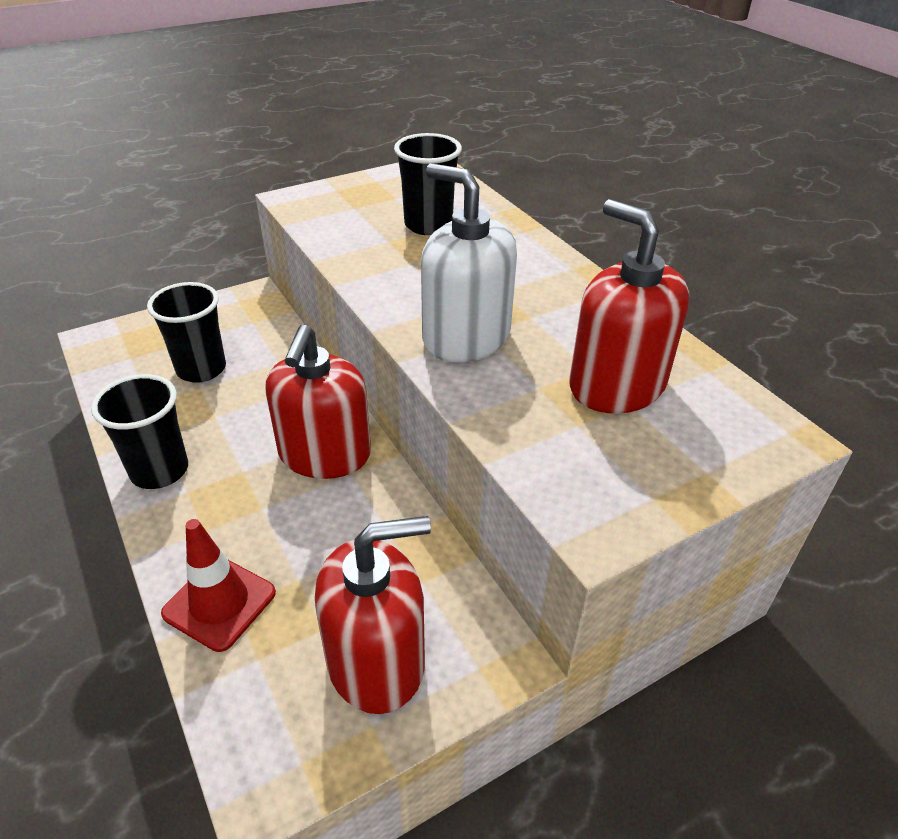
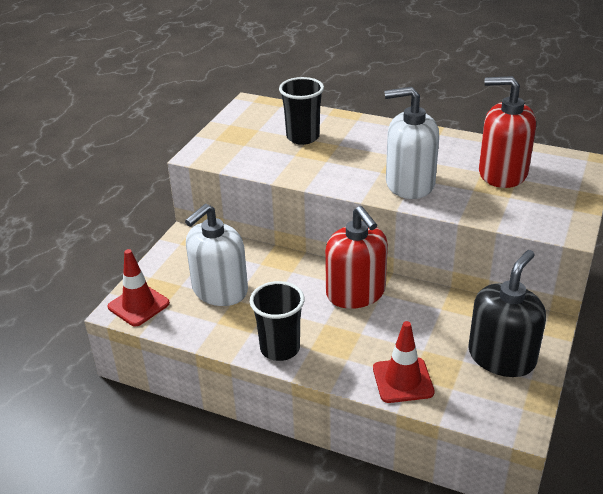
camera: 35 degrees left, 5 degrees down
(115, 343) = (138, 305): none -> red traffic cone
(201, 369) = (219, 290): black cup -> white soap dispenser
(376, 661) = (501, 357): red soap dispenser -> black soap dispenser

